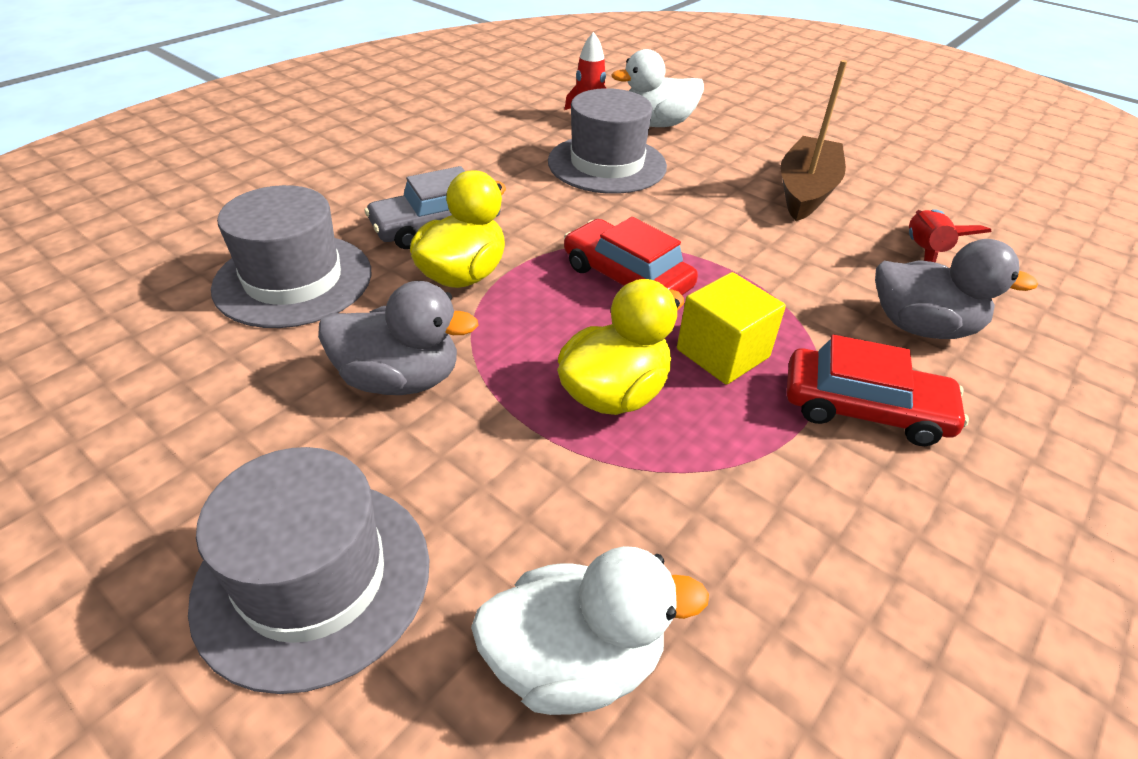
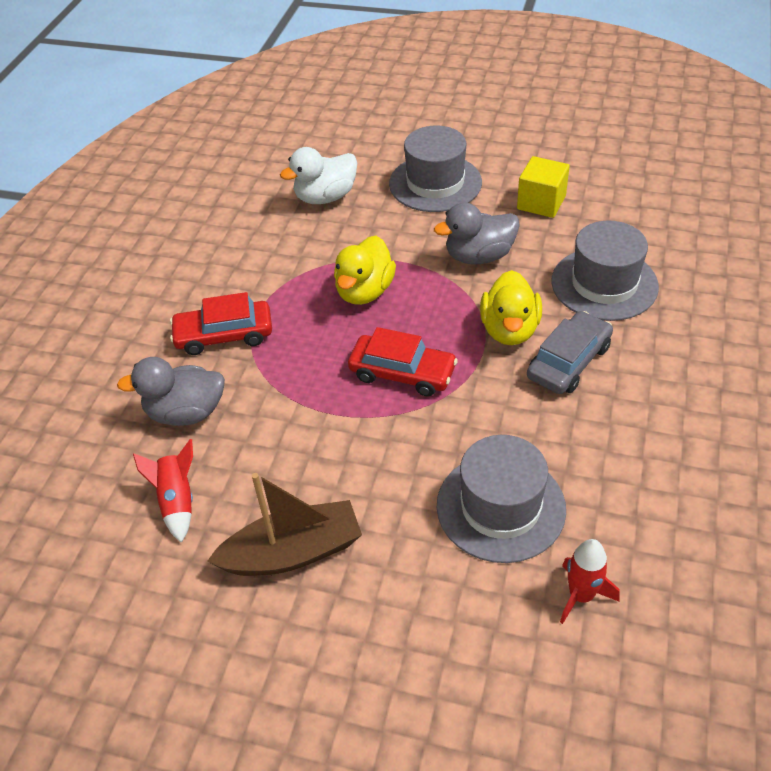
camera: 160 degrees right, 5 degrees up
(657, 124) = (497, 620): white duck -> none
(722, 353) = (314, 339): yellow cube -> yellow cube (541, 203)
(806, 191) = (292, 552): brown boat -> brown boat turned 105 degrees counterclockwise

